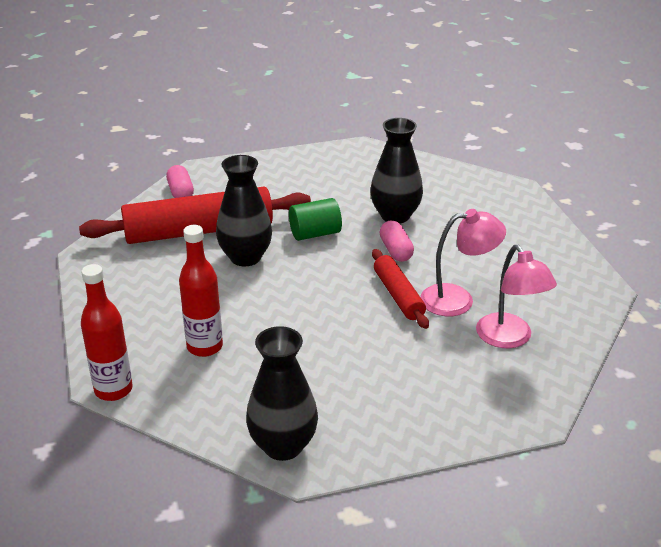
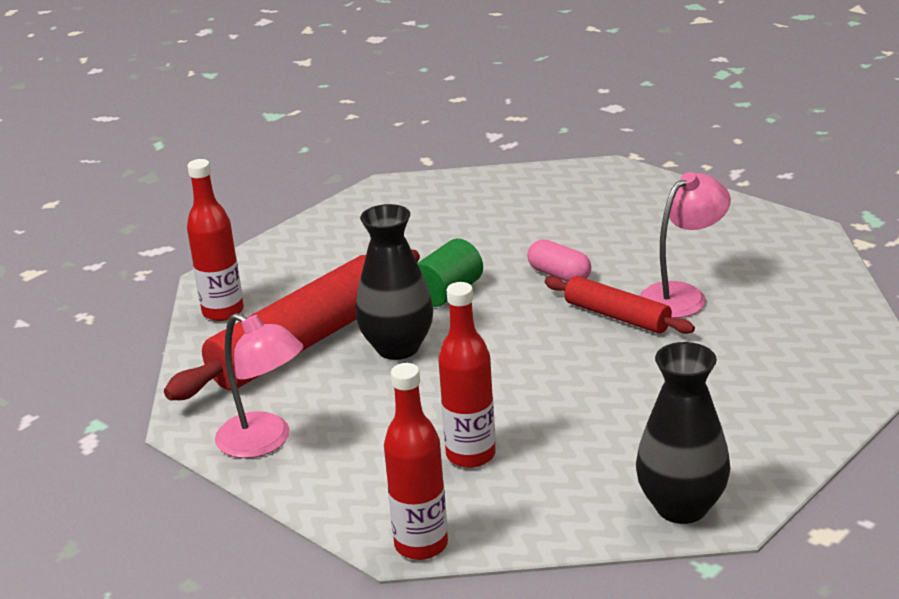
camera: 30 degrees left, 5 degrees down
(181, 192) = (223, 311): pink capsule -> red bottle
(395, 216) = (514, 241): black vase -> none
(509, 339) = (776, 310): pink lamp -> pink lamp (265, 441)

